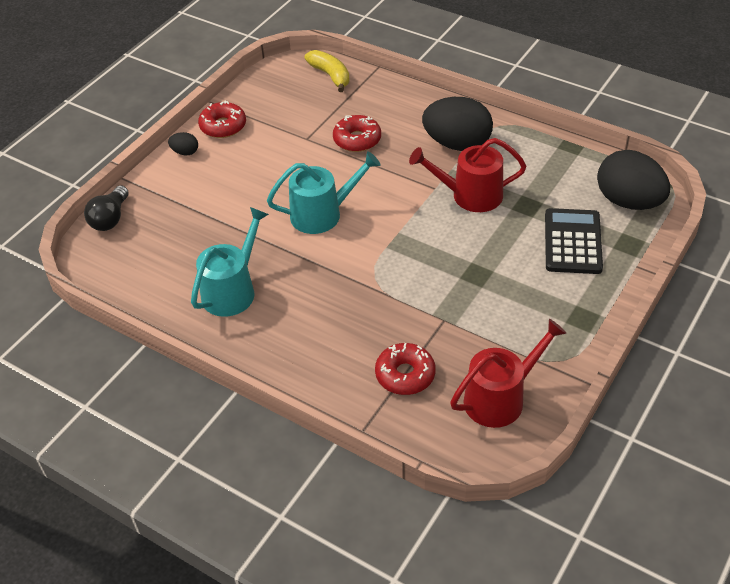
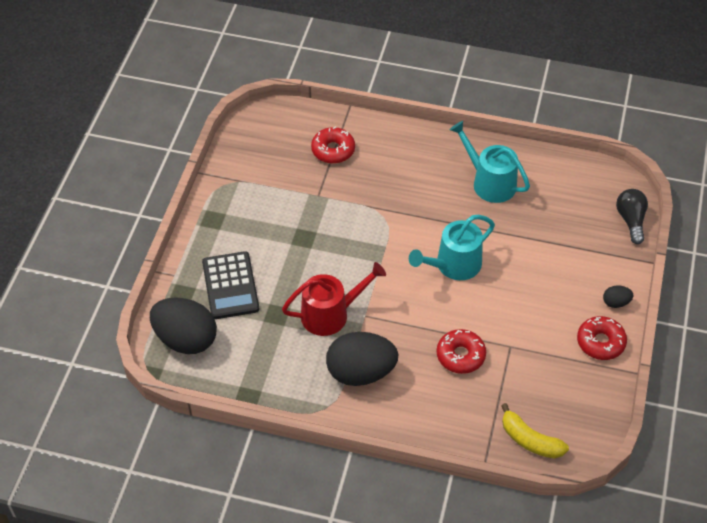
camera: 160 degrees right, 5 degrees up
(232, 290) = (490, 182): turquoise watering can -> turquoise watering can turned 120 degrees clockwise
(500, 398) = (262, 149): red watering can -> none

